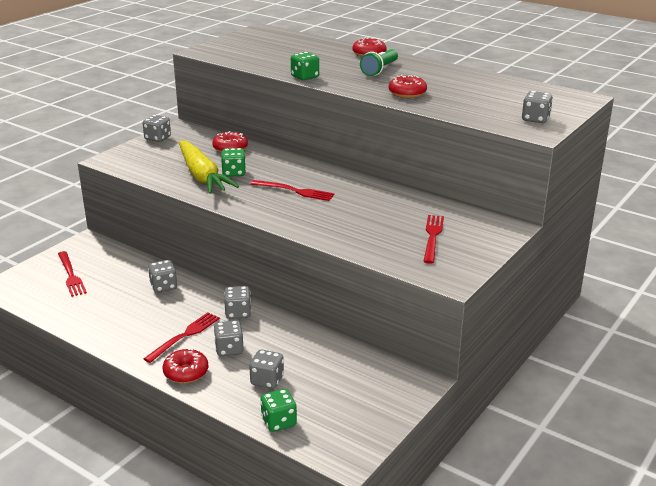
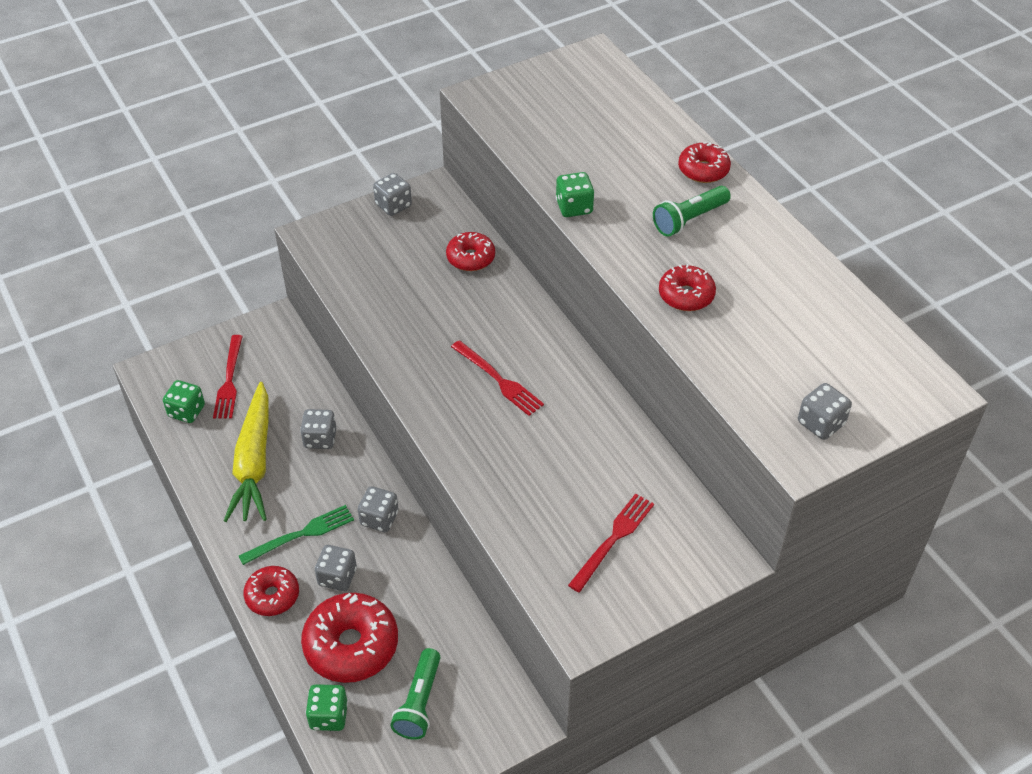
camera: 25 degrees right, 20 degrees up
(185, 336) = (301, 534): red fork -> green fork
(202, 176) = (404, 308): yellow carrot -> yellow carrot (254, 462)
(234, 173) = (446, 314): green dice -> green dice (187, 411)
(267, 380) = (351, 645): grey dice -> red donut
(341, 394) = (419, 702): none -> green flashlight

